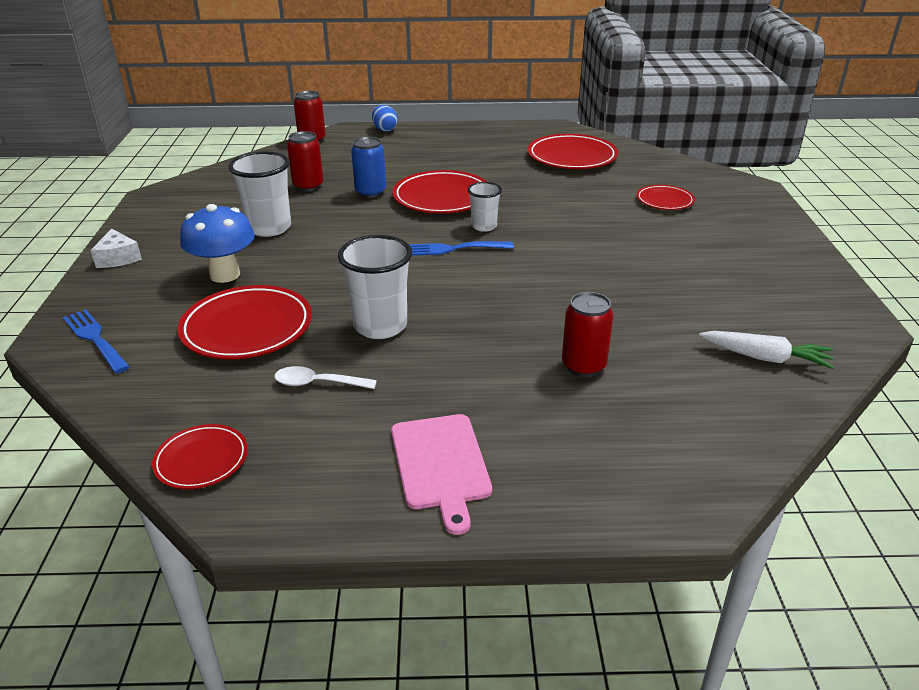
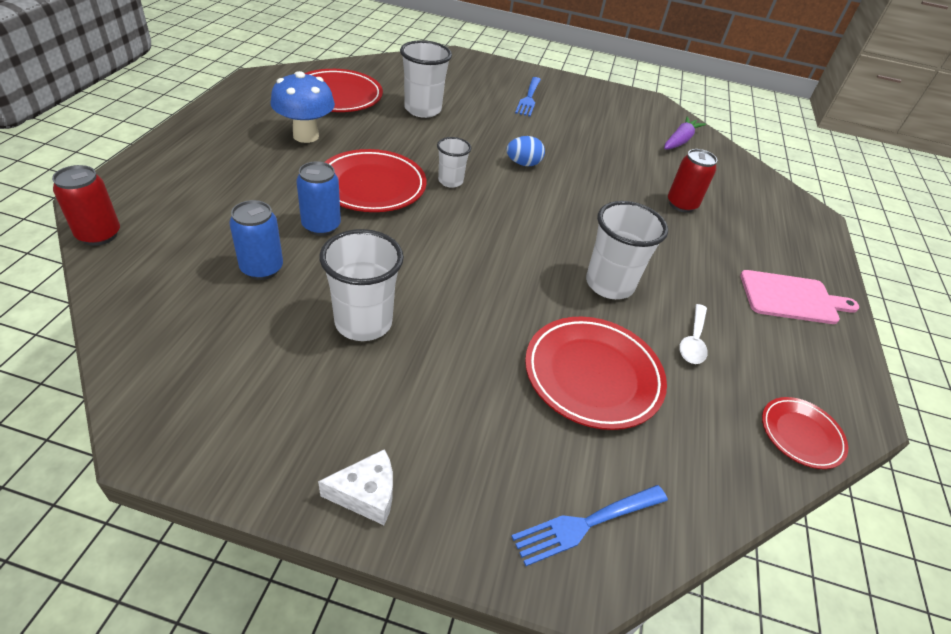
camera: 80 degrees left, 10 degrees up
(225, 275) = (469, 379): blue mushroom -> blue mushroom (306, 136)
(308, 186) = (262, 268): red can -> blue can
(385, 129) = (134, 171): blue egg -> blue egg (523, 164)
(452, 249) = (486, 210): blue fork -> blue fork (529, 98)
(600, 193) = (422, 110): none -> white cup
(664, 201) = (456, 91): red plate -> none
(765, 358) = (680, 141): white carrot -> purple carrot

